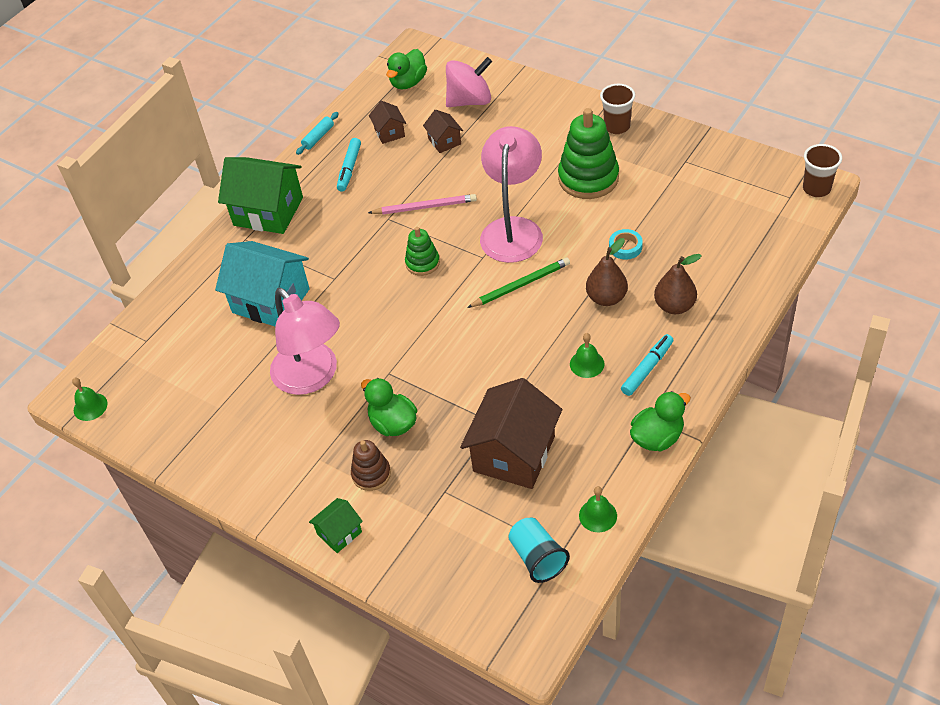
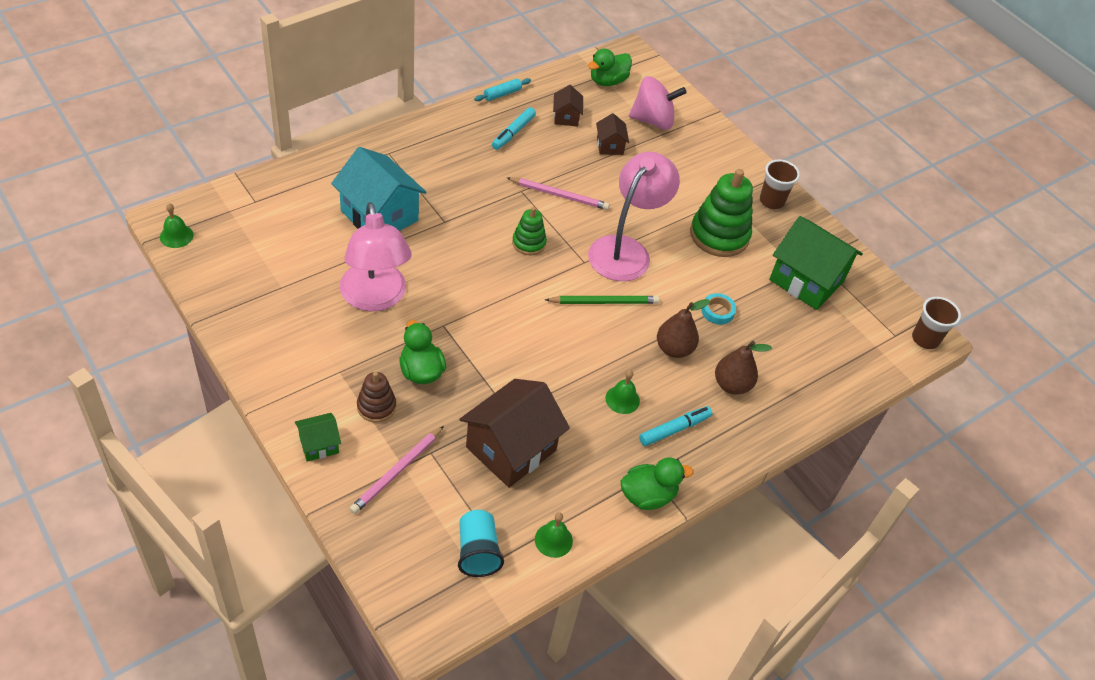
camera: 10 degrees right, 0 degrees up
(268, 211) = (422, 138): green house -> green house (806, 280)
(424, 523) = (397, 472): none -> pink pencil

